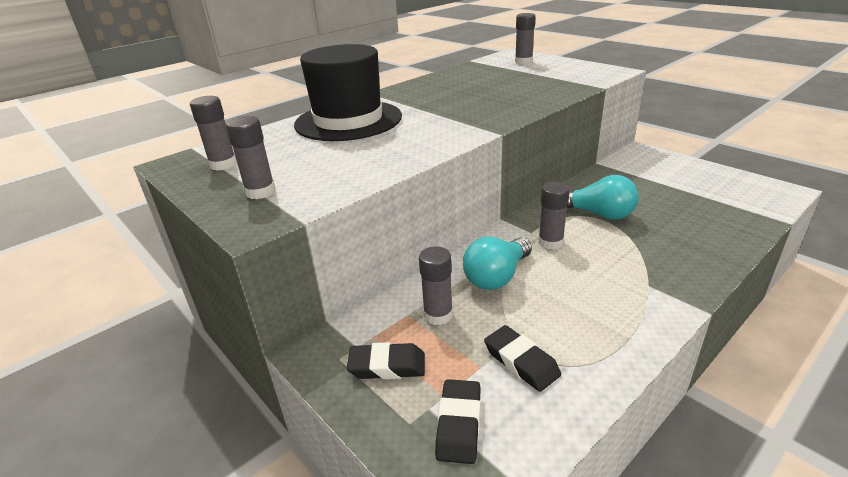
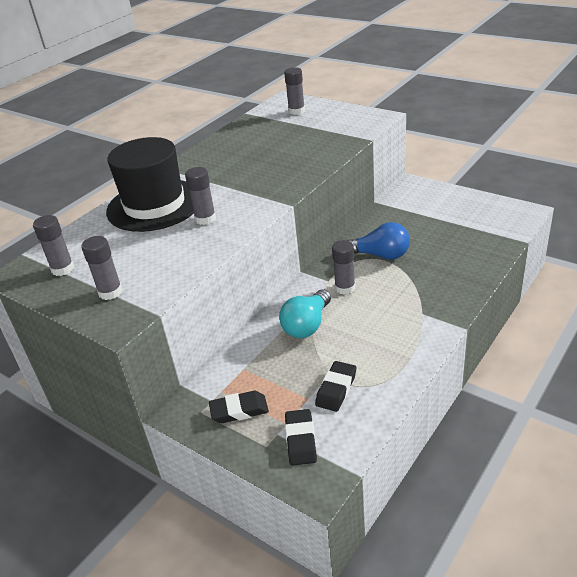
camera: 10 degrees left, 5 degrees up
(438, 315) = (268, 365): grey glue stick -> grey glue stick (205, 219)
(521, 362) = (336, 389): black eraser -> black eraser turned 75 degrees clockwise
(598, 214) = (380, 255): turquoise light bulb -> blue light bulb

